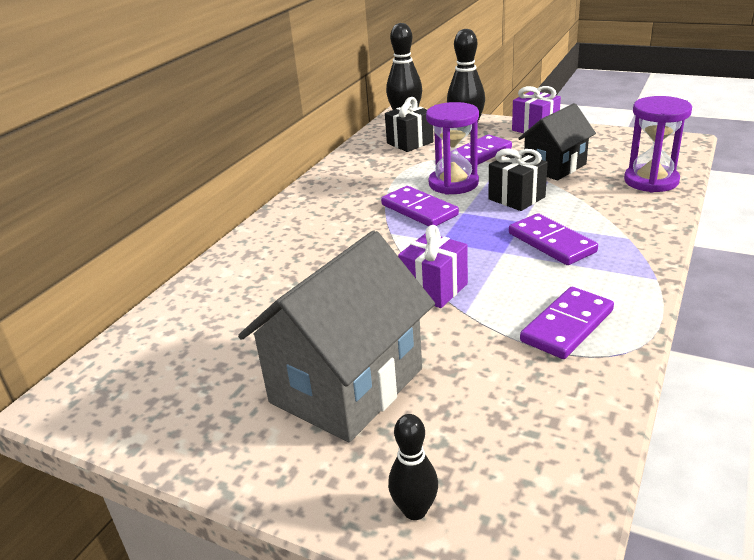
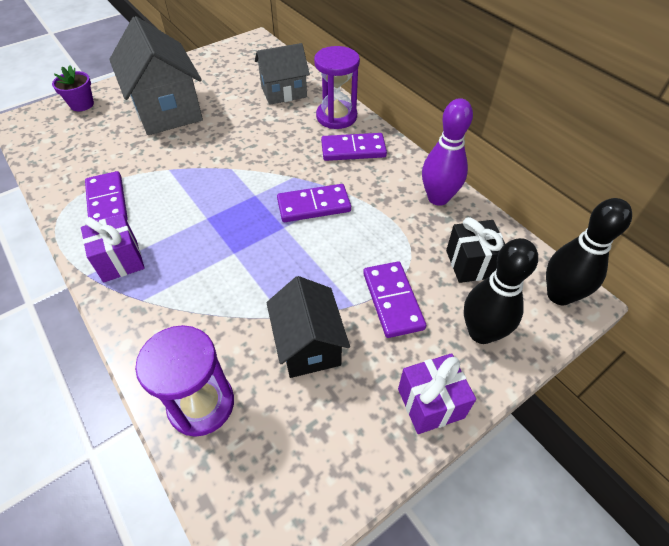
camera: 115 degrees right, 20 degrees up
(224, 302) = (284, 92): none -> grey house
(349, 167) = (438, 198): none -> purple bowling pin
(415, 510) = (82, 104): black bowling pin -> purple flower pot
(434, 289) = (205, 168): purple gift -> purple gift (120, 260)
(453, 183) = (342, 248): purple hourglass -> purple hourglass (336, 117)
(516, 198) = (274, 273): black gift -> none
(551, 242) = (189, 251): purple domino -> purple domino (353, 150)

